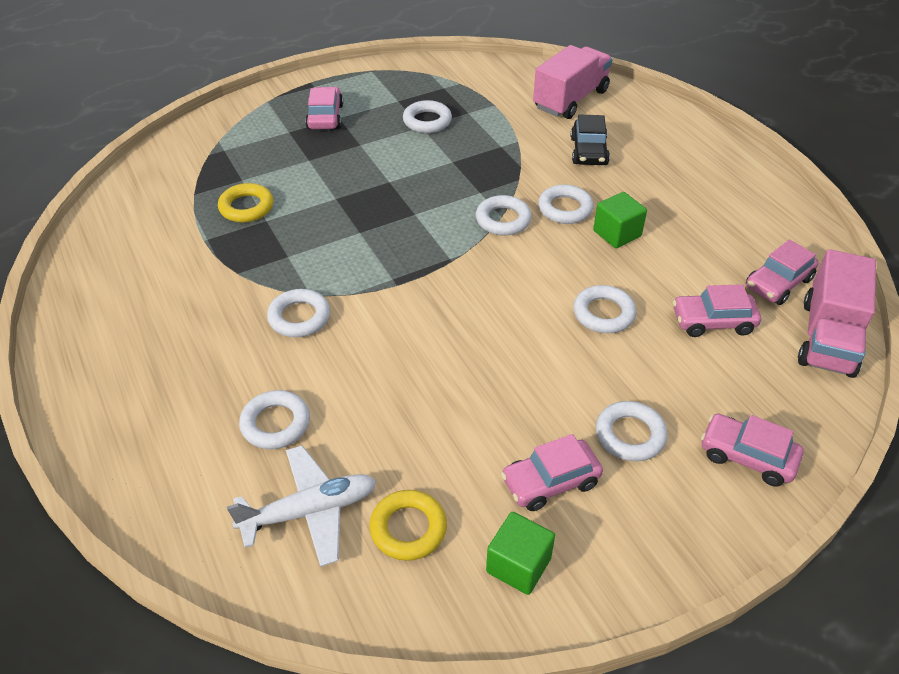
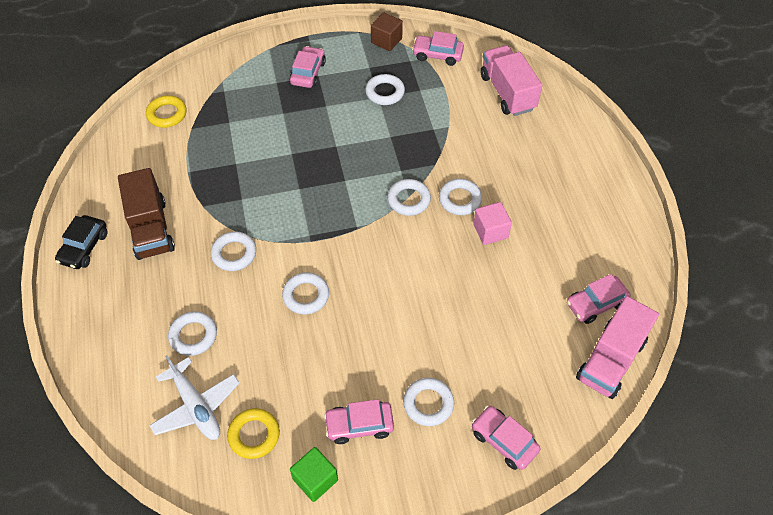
camera: 15 degrees right, 10 degrees up
(173, 311) = (151, 229): none -> brown truck
(246, 207) = (225, 148): yellow ring -> yellow ring (167, 114)
(310, 511) = (196, 406): white plane -> white plane turned 60 degrees clockwise
(408, 74) = (386, 41): none -> brown cube
(570, 99) = (507, 92): pink truck -> pink truck turned 75 degrees counterclockwise
(588, 151) = (500, 148): black car -> black car (84, 247)
(603, 313) = (451, 300): white ring -> white ring (306, 295)
(617, 233) = (490, 231): green cube -> pink cube
(713, 321) = (529, 326): pink car -> pink car (437, 55)

